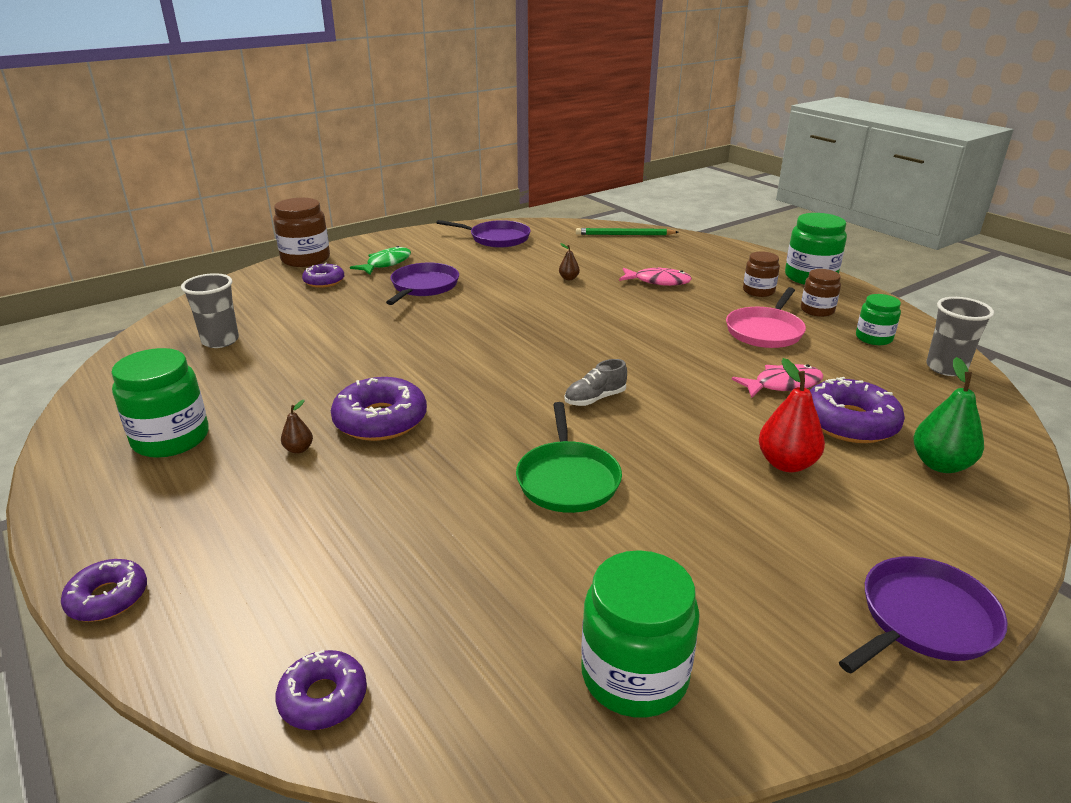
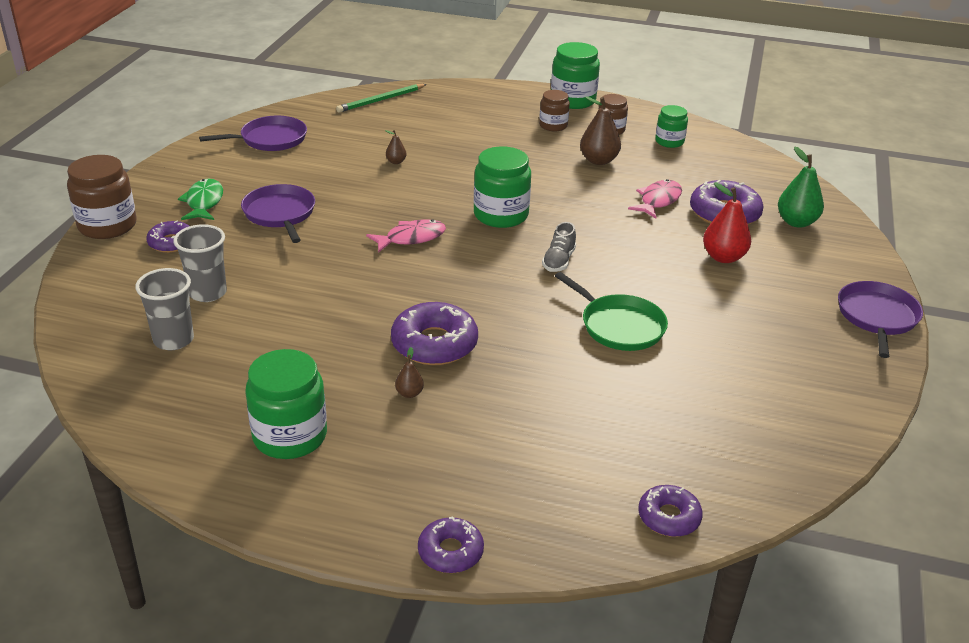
camera: 40 degrees left, 5 degrees up
(634, 675) = (794, 415): green jar -> green jar (501, 215)
(658, 281) = (470, 141): pink fish -> pink fish (411, 238)
(765, 331) = (598, 160): pink pan -> brown pear
(946, 368) = (732, 151): grey cup -> grey cup (208, 293)

